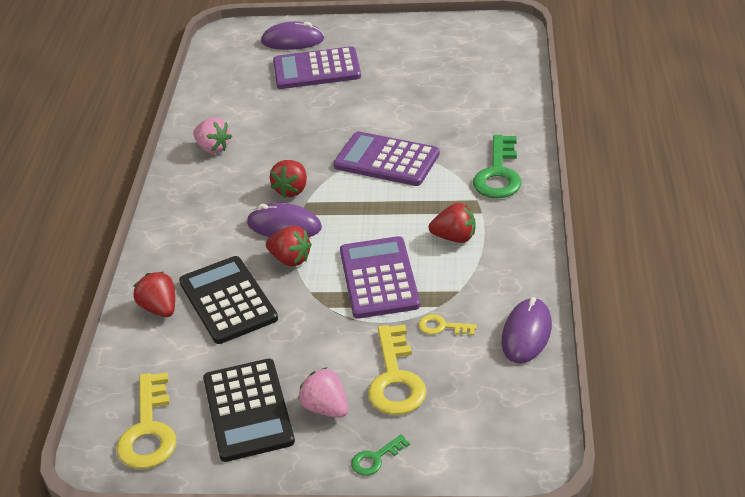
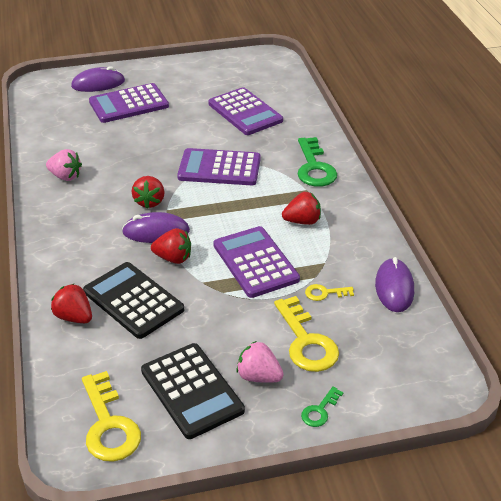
camera: 20 degrees left, 0 degrees up
(446, 94) = (245, 112): none -> purple calculator

